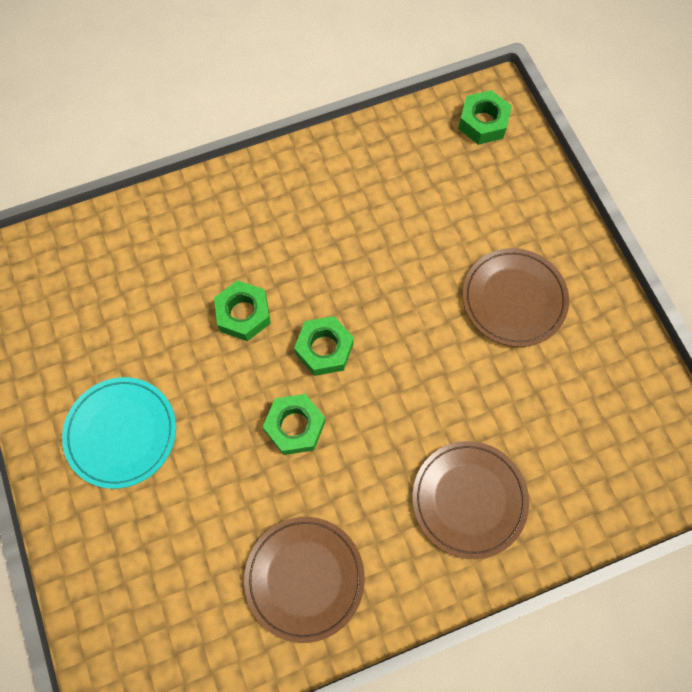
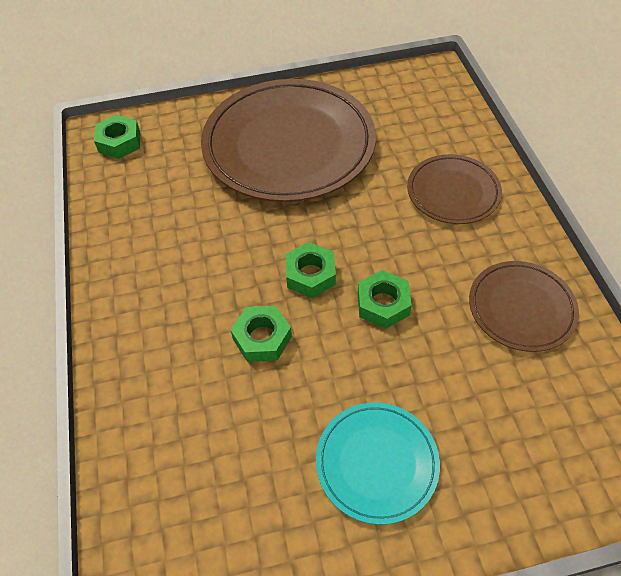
camera: 80 degrees left, 15 degrees down
(514, 299) = (289, 145): brown plate -> brown plate, size x1.99

